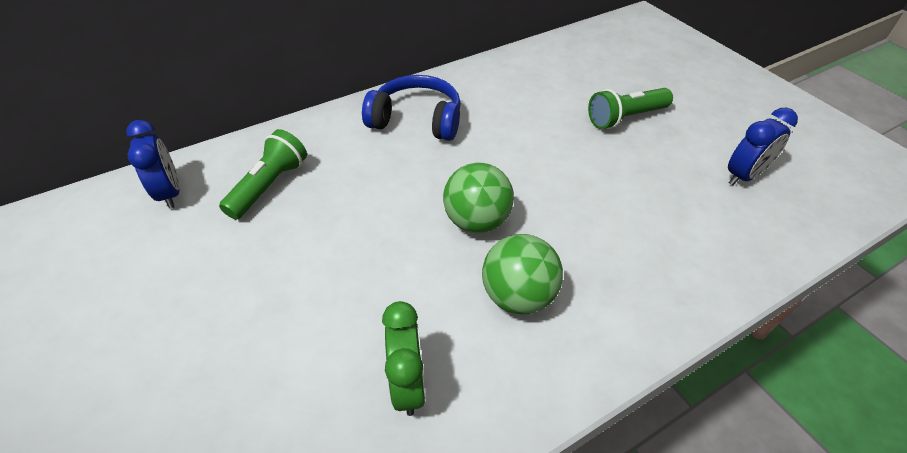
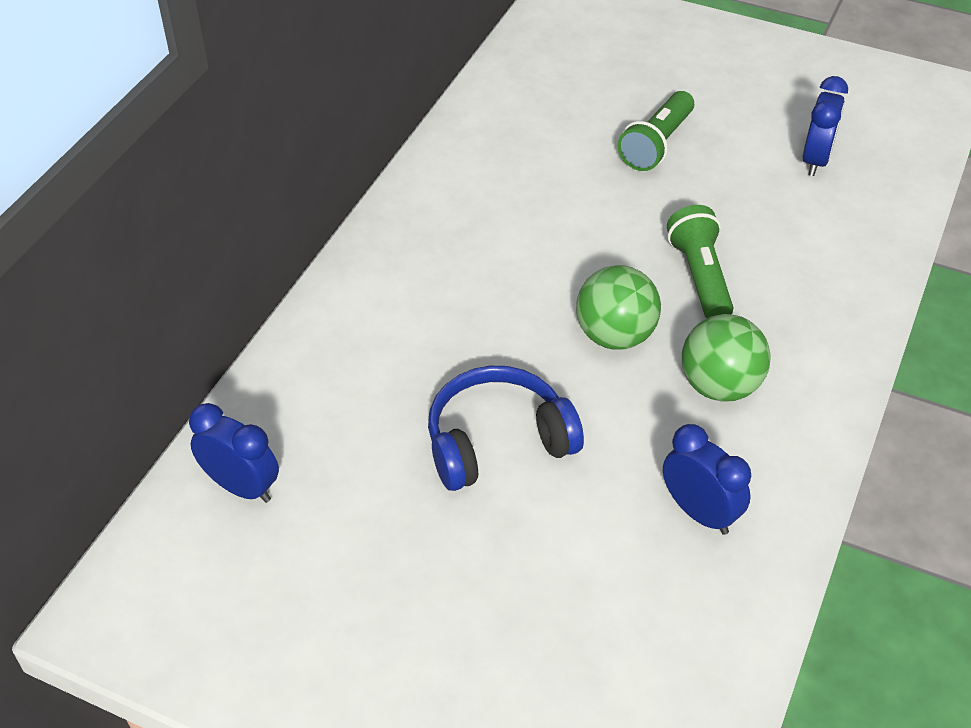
camera: 35 degrees left, 0 degrees up
(269, 186) = (352, 416): green flashlight -> green flashlight (700, 277)
(408, 384) = (699, 513): green clock -> blue clock
(417, 120) = (435, 255): blue headphones -> blue headphones (498, 442)

